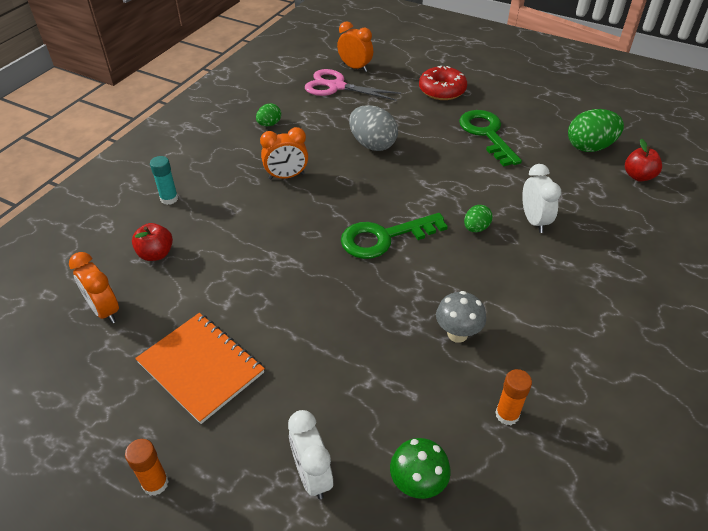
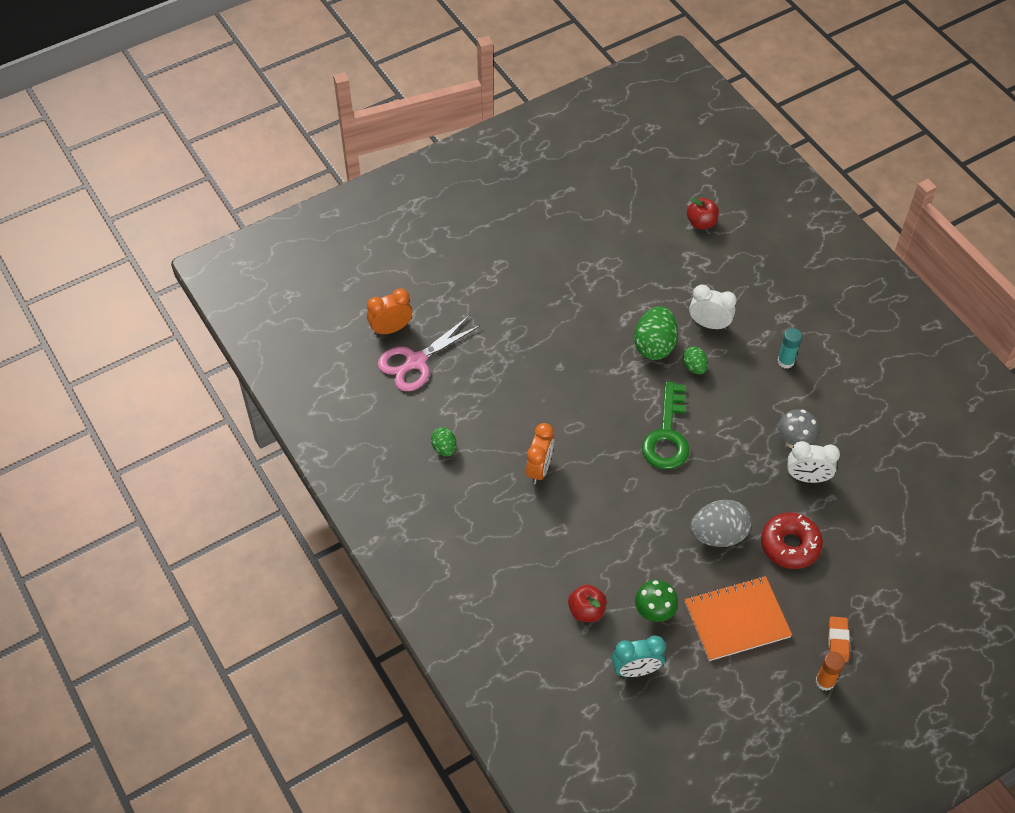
camera: 60 degrees left, 10 degrees up
(104, 310) = (636, 670): orange clock -> turquoise clock
(169, 199) = (512, 576): turquoise glue stick -> turquoise glue stick (785, 361)
(219, 476) = (838, 640): none -> orange eraser
(312, 475) = (864, 586): white clock -> white clock (807, 477)
(372, 144) = (535, 380): grey egg -> grey egg (718, 535)
(417, 484) = (899, 530): green mushroom -> green mushroom (654, 612)
(442, 90) = (486, 280): red donut -> red donut (790, 545)
(487, 134) = (578, 287): green key -> none
(507, 414) = (875, 452): orange glue stick -> none
(589, 147) = (645, 228): green egg -> green egg (654, 346)

